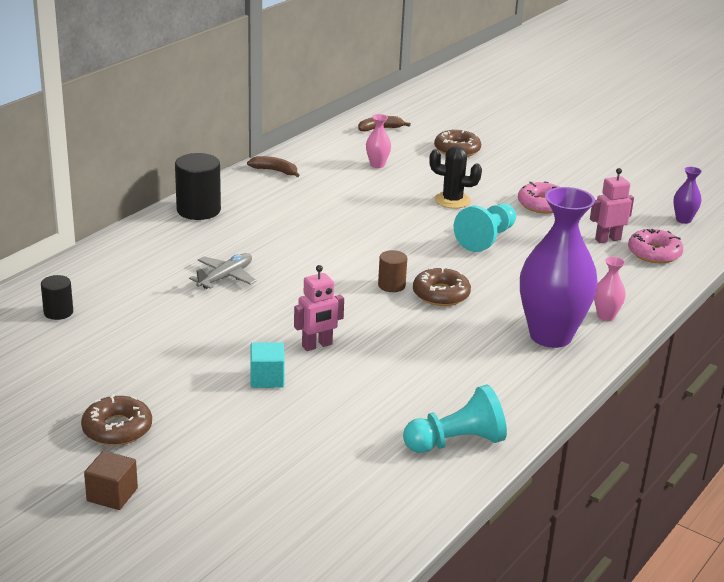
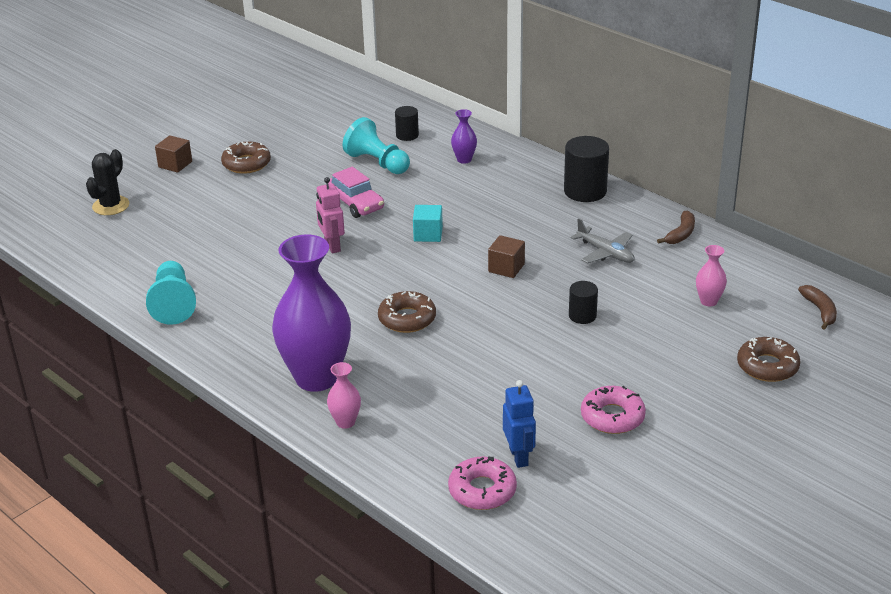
camera: 100 degrees right, 5 degrees up
(224, 337) = (356, 204): none -> pink car
(225, 277) = (453, 205): grey plane -> grey plane (605, 253)
(267, 378) = (290, 222): turquoise cube -> turquoise cube (428, 234)
(343, 247) = (506, 268): none -> brown cube
(391, 285) = (428, 291): brown cylinder -> none
(412, 214) = (582, 316): none -> black cylinder
(452, 200) = (618, 347): black cactus -> black cactus (111, 206)
(486, 239) = (522, 361): turquoise pawn -> turquoise pawn (377, 163)
(607, 239) = (519, 456): pink robot -> blue robot
(683, 220) = (573, 540): purple vase -> purple vase (464, 160)

